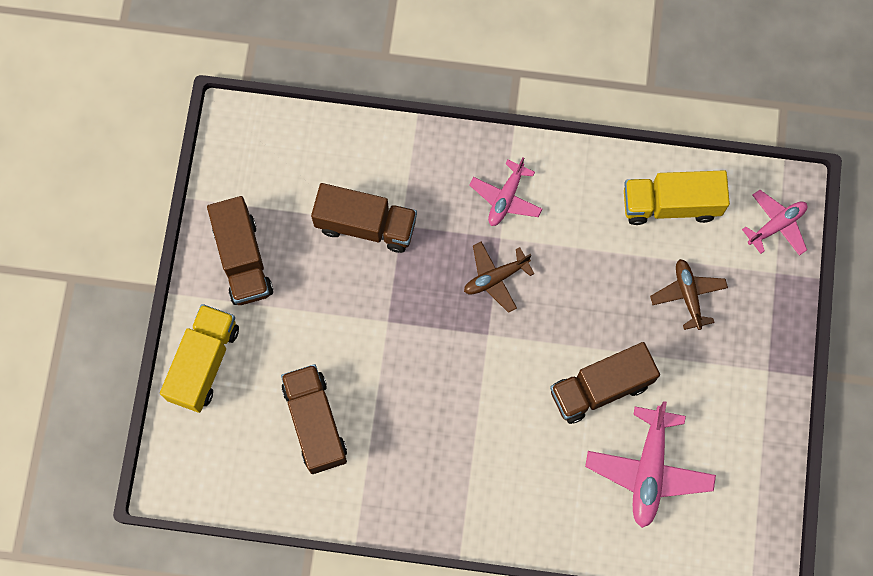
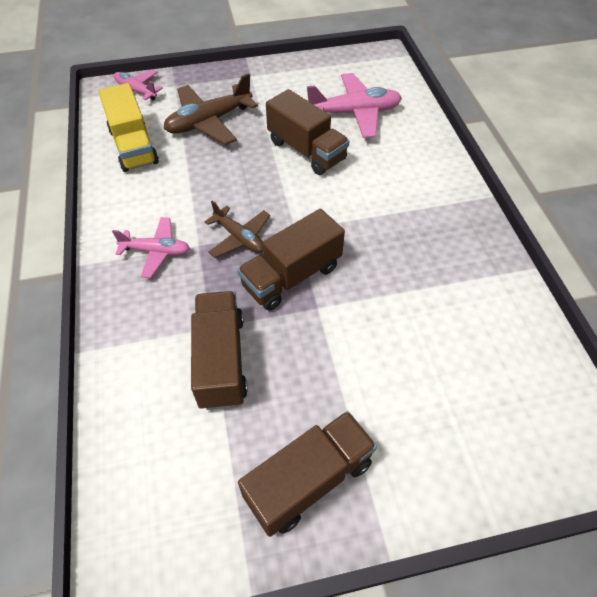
camera: 110 degrees left, 20 degrees down
(204, 363) = (453, 476): yellow truck -> none
(315, 423) = (450, 336): brown truck -> brown truck (292, 276)
(688, 295) = (209, 122): brown plane -> brown plane, size x1.61

